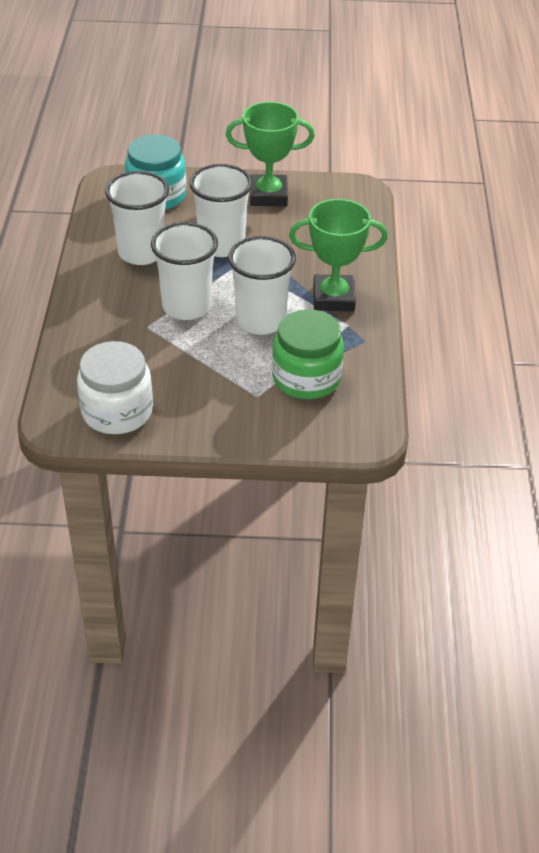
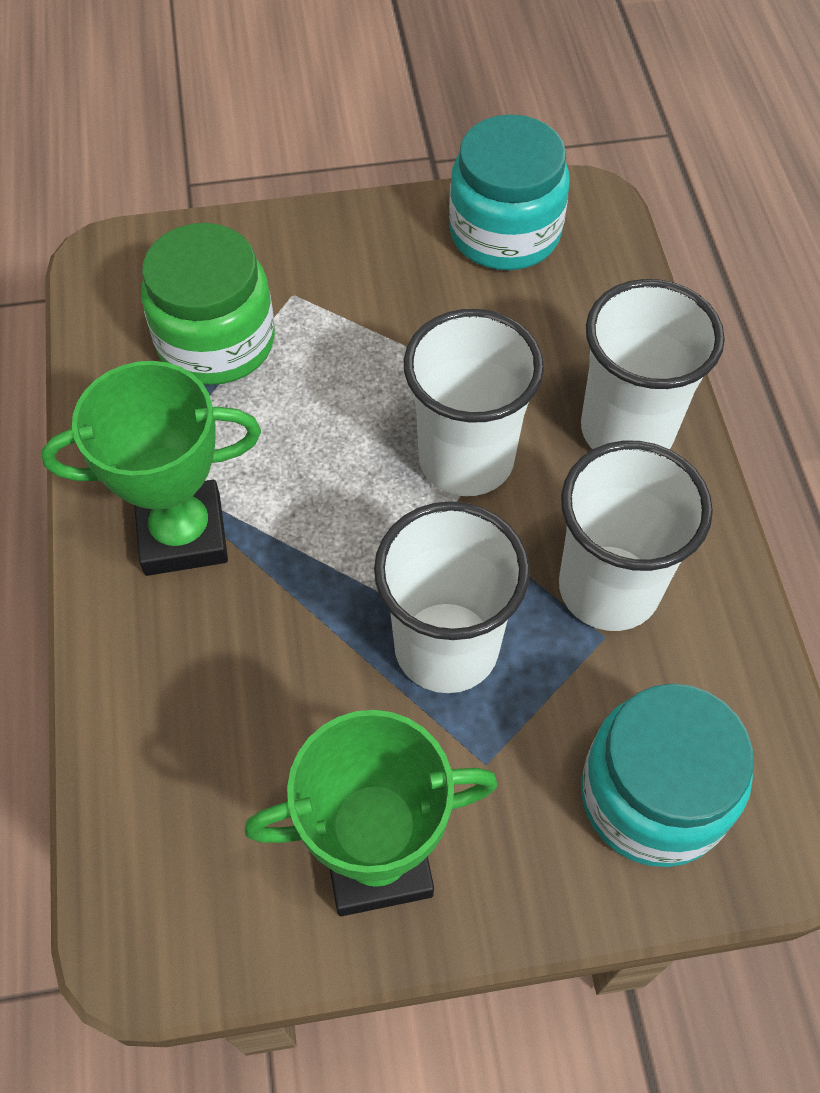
camera: 170 degrees right, 15 degrees up
(117, 411) = (504, 233): white jar -> turquoise jar
(260, 321) = (318, 450): white cup -> white cup (627, 430)

